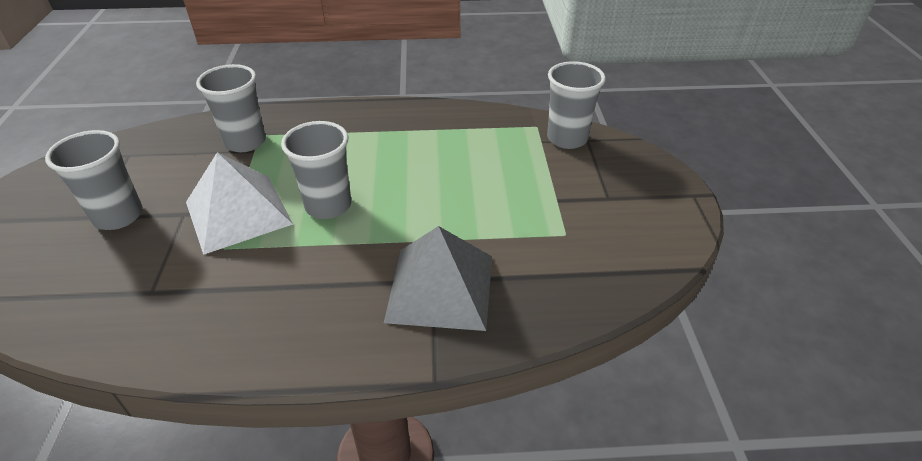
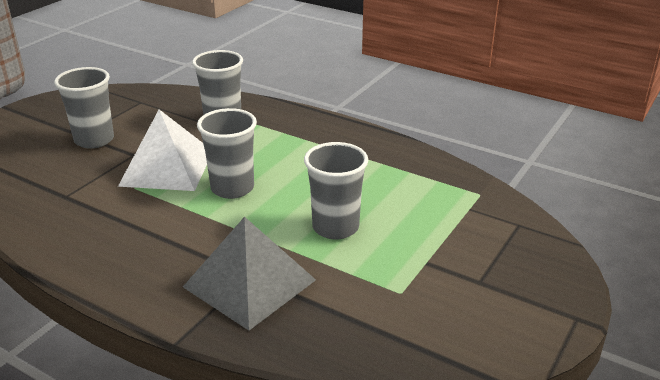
camera: 35 degrees right, 10 degrees down
(567, 139) = (498, 216): grey cup -> grey cup (335, 227)

